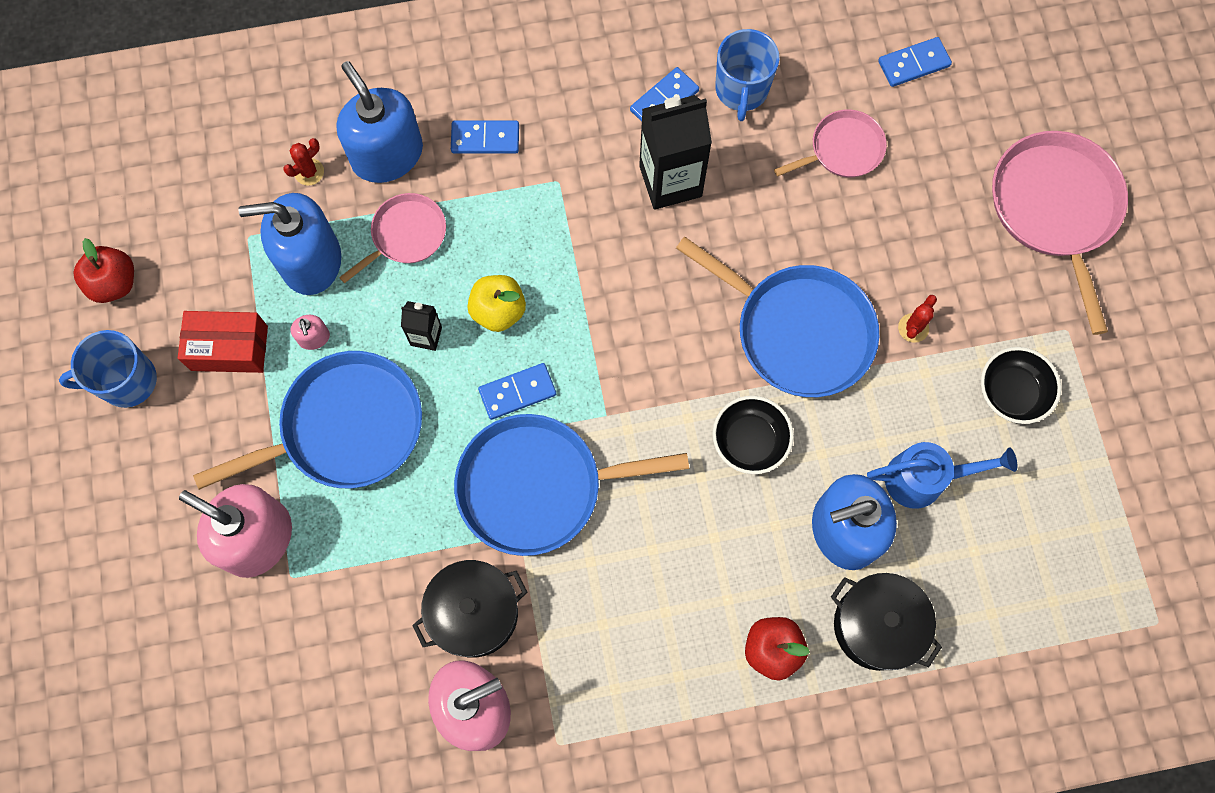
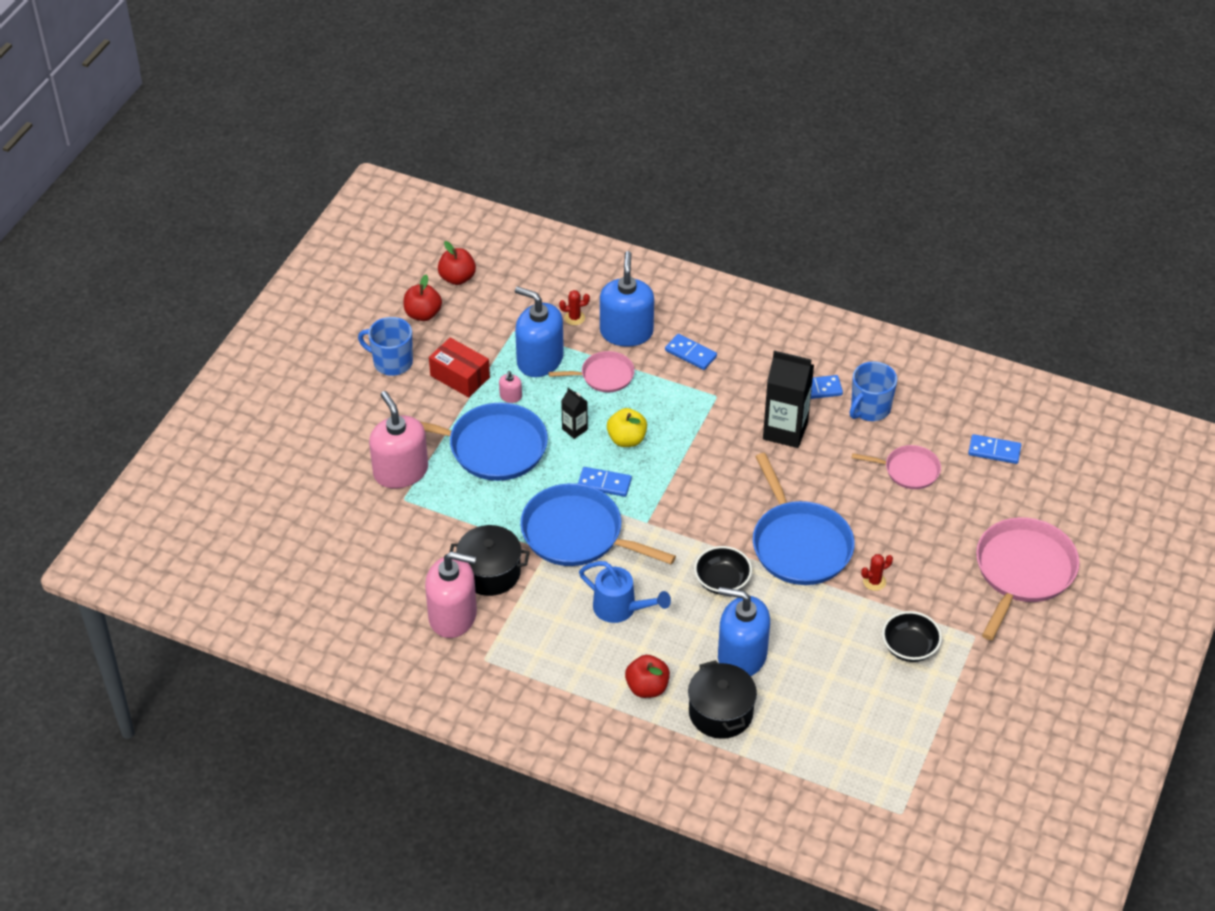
camera: 35 degrees right, 25 degrees down
(119, 201) = (457, 278): none -> red apple
(924, 479) = (814, 659): blue watering can -> blue watering can (620, 608)

